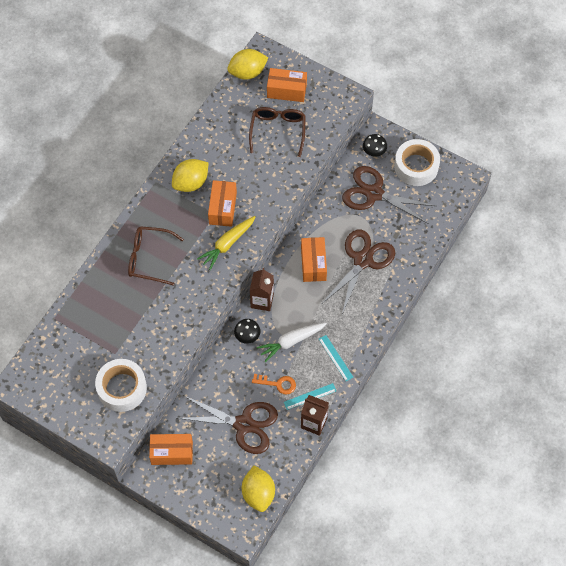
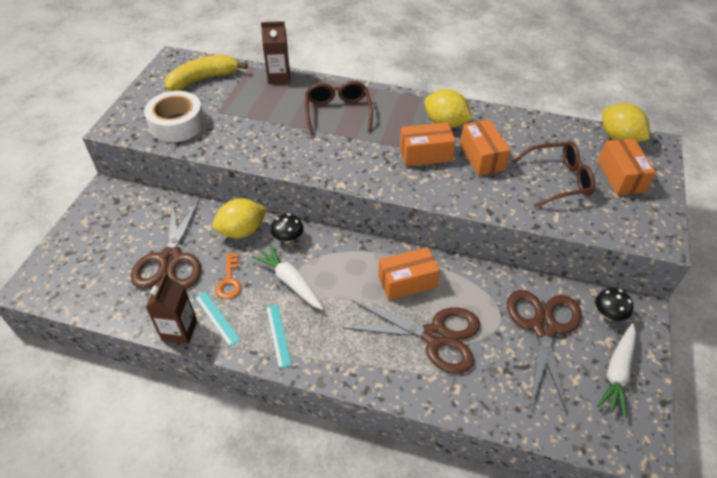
camera: 75 degrees right, 15 degrees down
(61, 361) = (203, 79): none -> yellow banana
(172, 453) = (131, 205): orange box -> orange box (482, 157)
(227, 244) = (380, 167): yellow carrot -> none
(258, 493) = (79, 292): yellow lemon -> yellow lemon (242, 231)
(262, 300) = (338, 242): brown carton -> brown carton (279, 77)
(335, 358) = (278, 335): turquoise ruler -> turquoise ruler turned 60 degrees counterclockwise
(416, 166) = (617, 372): white tape -> white carrot

